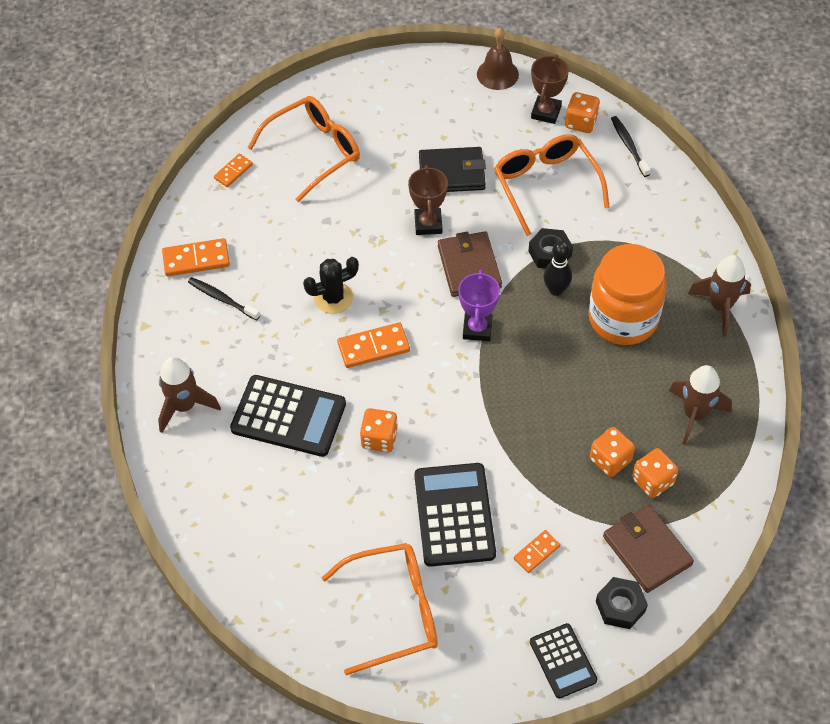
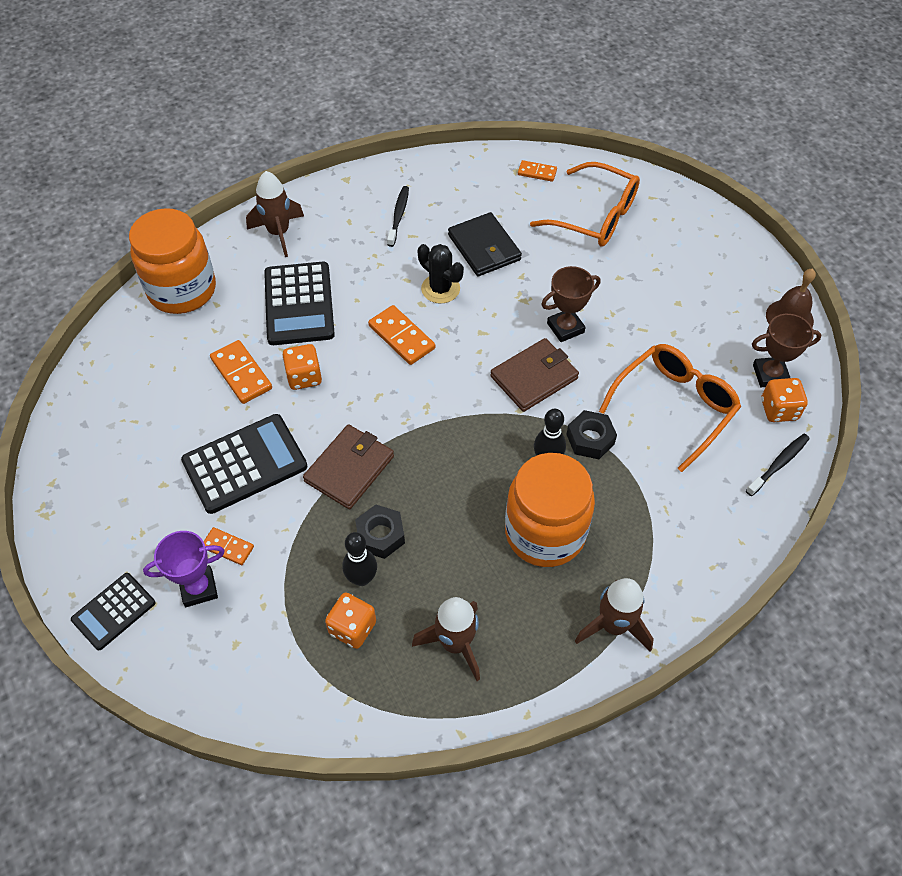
camera: 65 degrees right, 0 degrees up
(196, 260) = (429, 184): orange domino -> orange domino (241, 374)
(212, 513) = (182, 290): none -> orange jar
(394, 611) = (127, 453): orange glasses -> none
(452, 173) = (638, 324): black wallet -> black wallet (484, 247)
(477, 329) = (464, 409): purple trophy -> purple trophy (198, 588)
(610, 460) = (362, 578): orange dice -> black bowling pin
(620, 606) = (191, 644): black nut -> black nut (380, 535)
(647, 550) = (266, 649): brown wallet -> brown wallet (349, 468)

